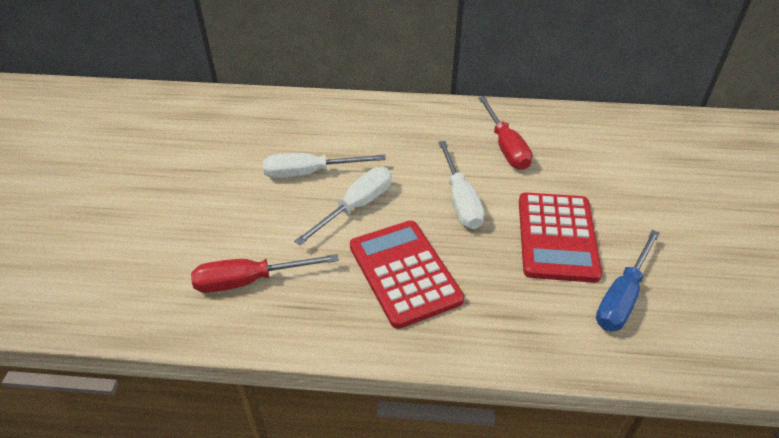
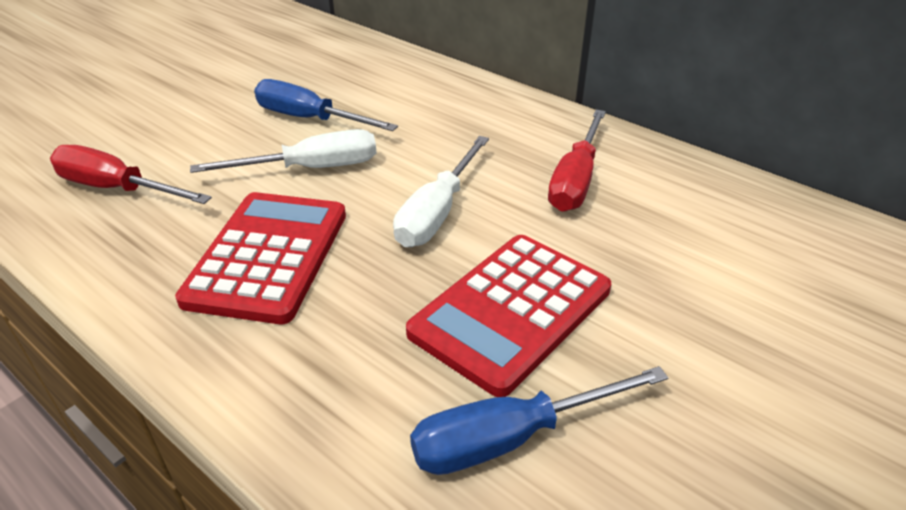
camera: 35 degrees right, 5 degrees down
(310, 173) = (309, 119): white screwdriver -> blue screwdriver

